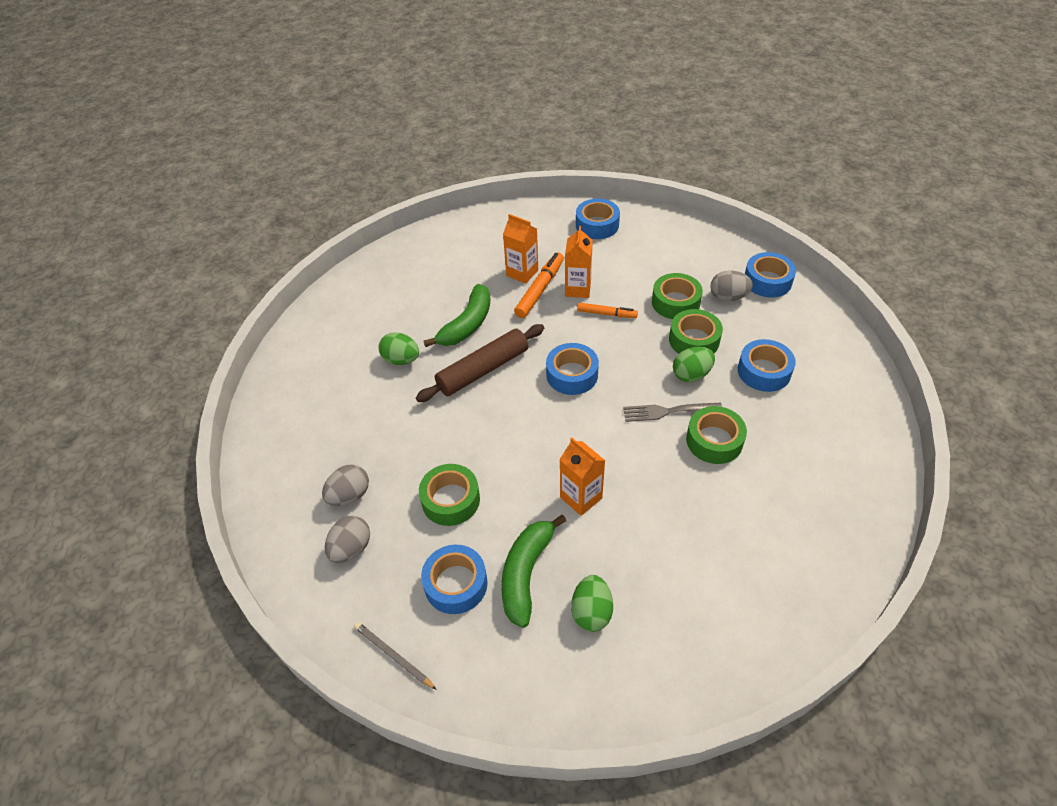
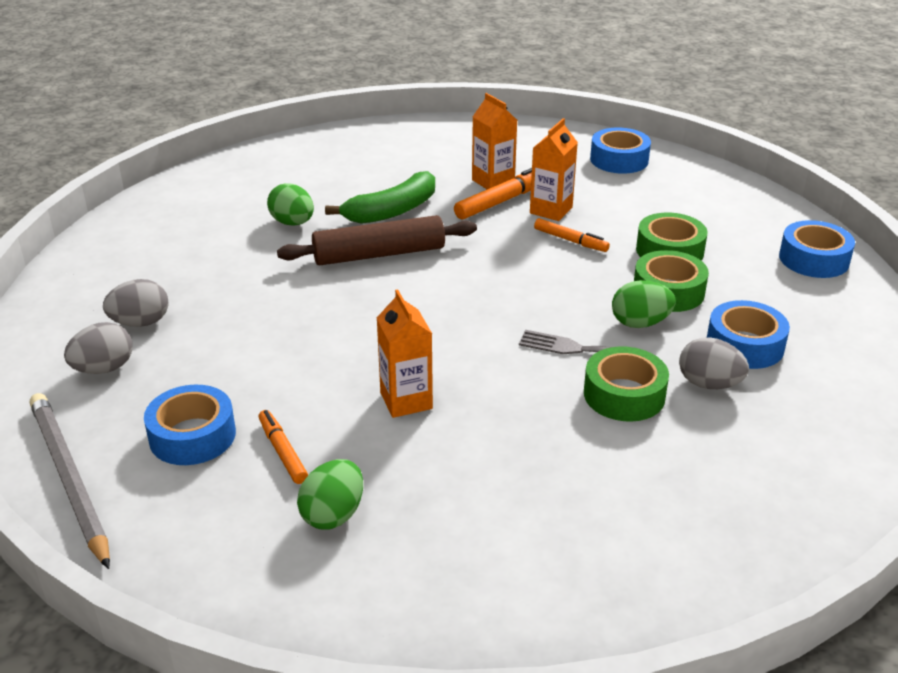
camera: 20 degrees right, 15 degrees down
(393, 656) = (69, 479): grey pencil -> grey pencil, size x1.89
(450, 500) = (248, 358): green tape -> none
(526, 573) = (282, 452): green banana -> orange marker
(572, 375) = (483, 285): blue tape -> none
(728, 297) = (746, 262): grey egg -> grey egg (709, 384)

